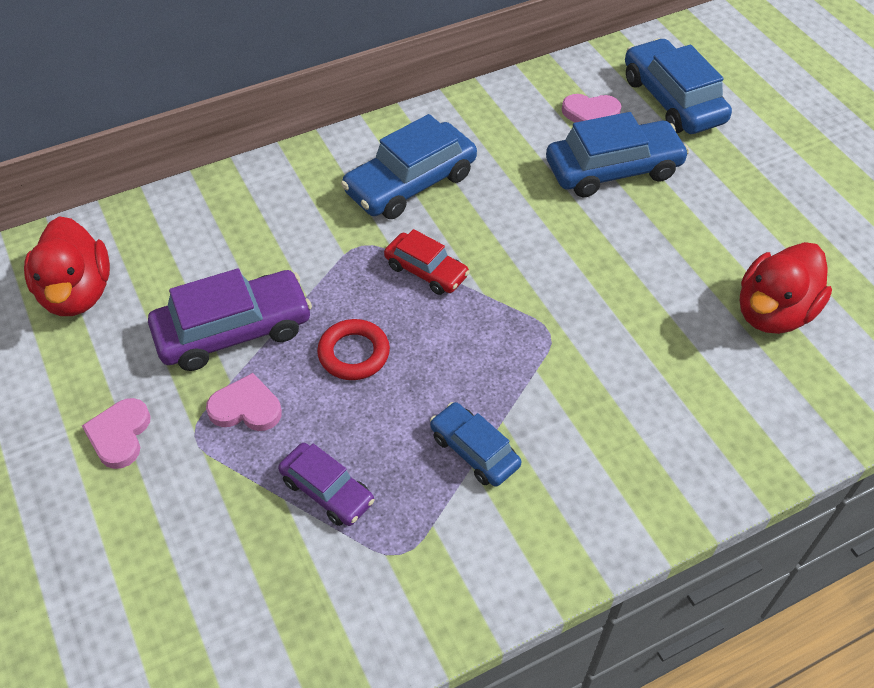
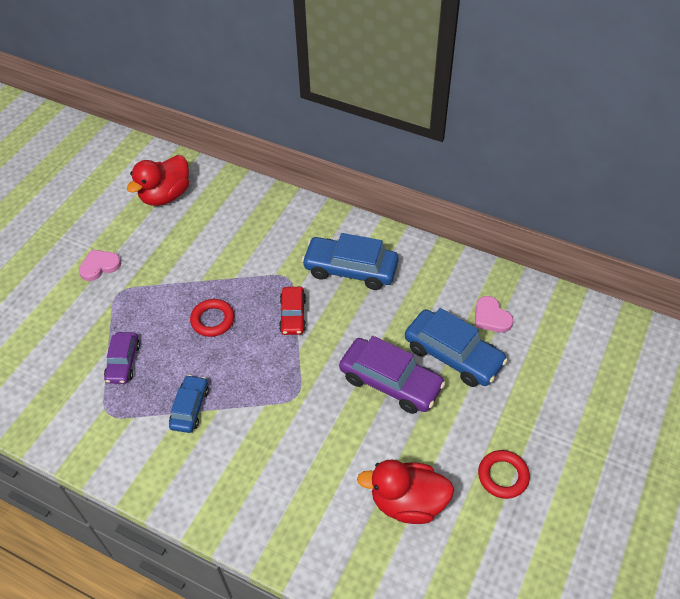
camera: 55 degrees right, 0 degrees up
(233, 331) = (189, 265): purple car -> purple car (390, 382)
(246, 407) = (148, 300): pink heart -> none
(672, 100) = (549, 351): blue car -> none
(795, 220) = (503, 476): none -> red ring

